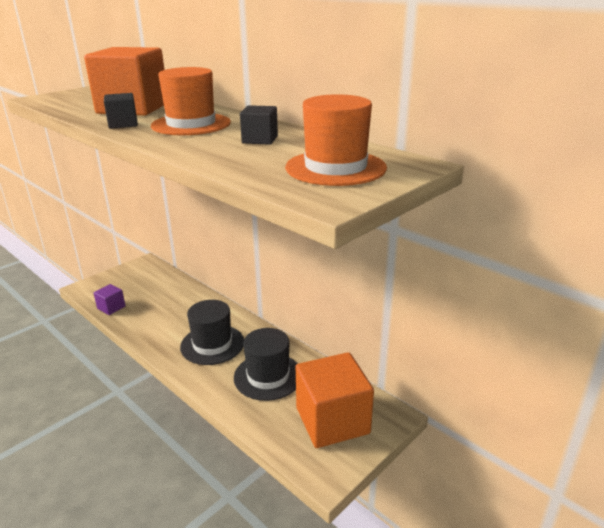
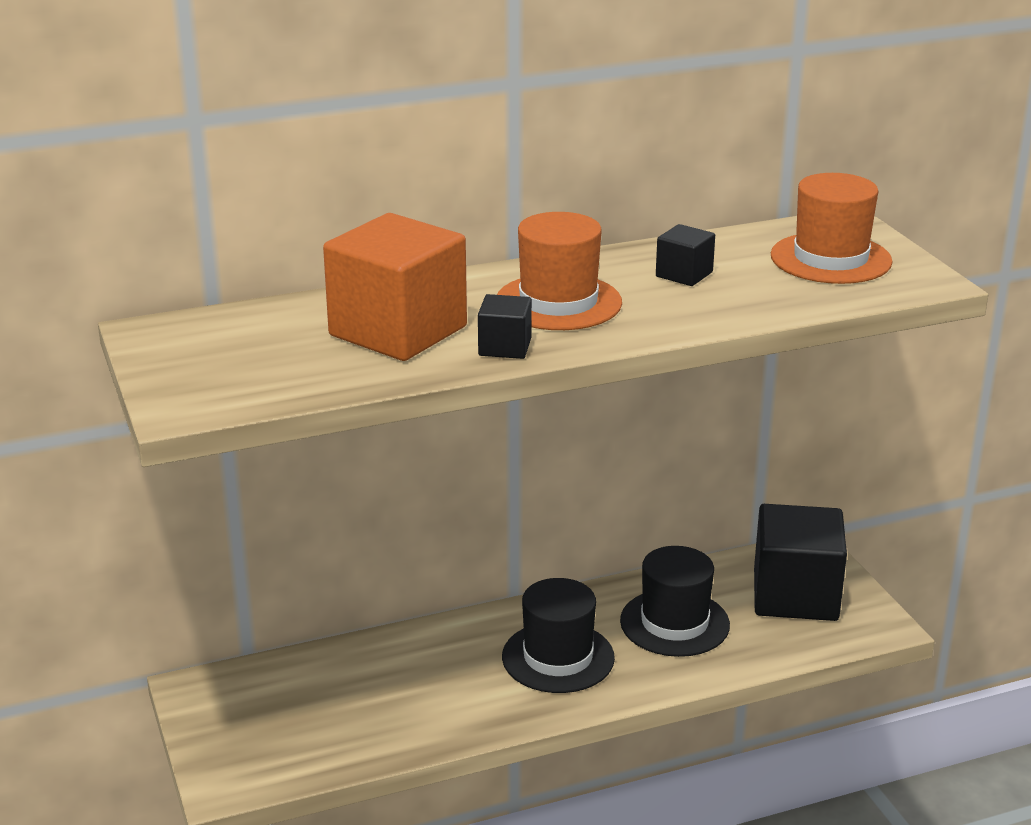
camera: 65 degrees left, 0 degrees up
(111, 307) = (343, 755): purple cube -> none
(332, 420) = (795, 595): orange cube -> black cube

